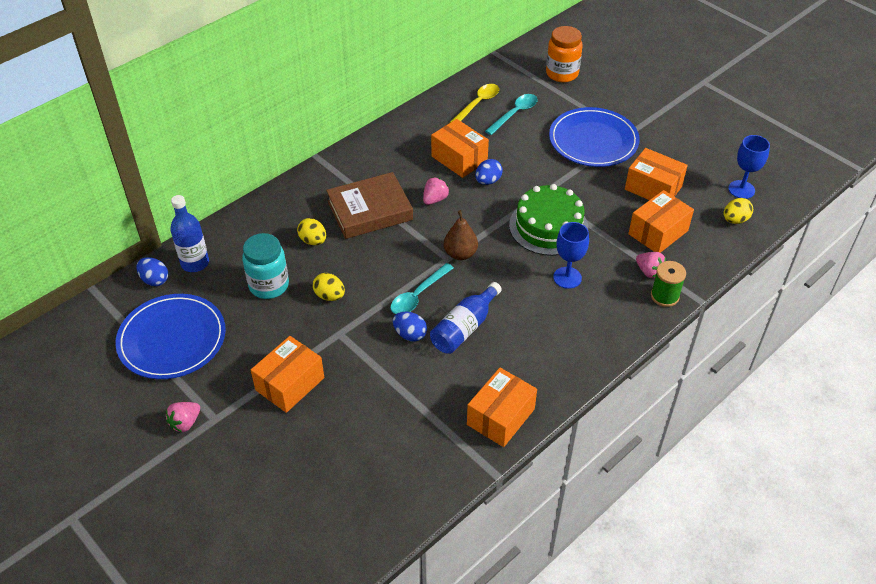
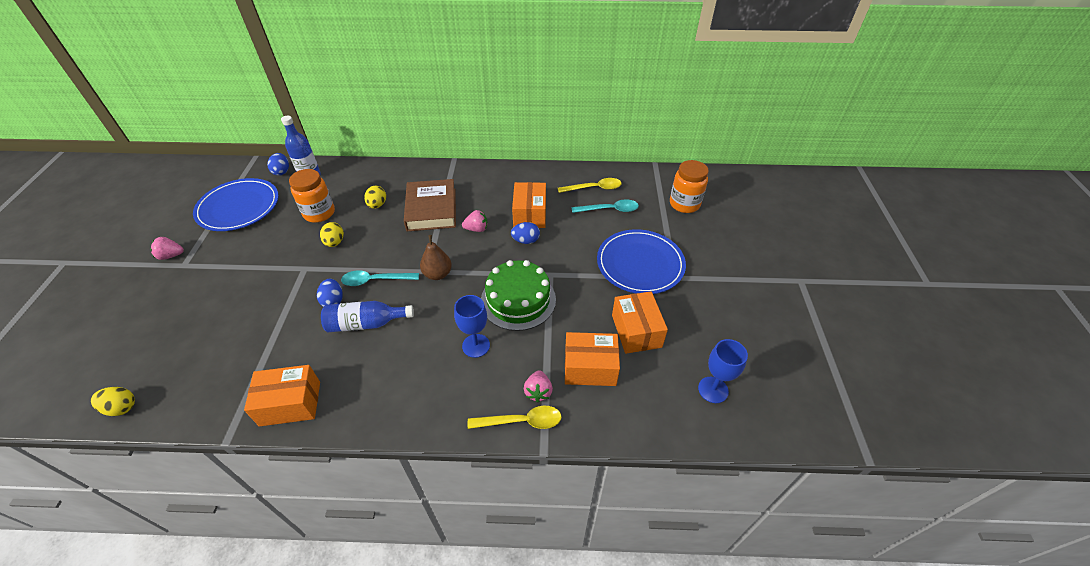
camera: 45 degrees right, 0 degrees up
(269, 285) = (319, 213): turquoise jar -> orange jar
(290, 384) = (239, 276): orange box -> none
(370, 210) = (431, 209): brown book -> brown book turned 60 degrees clockwise
(664, 296) = (521, 421): green spool -> yellow spoon
(735, 220) = (670, 410): yellow egg -> yellow egg (121, 407)

